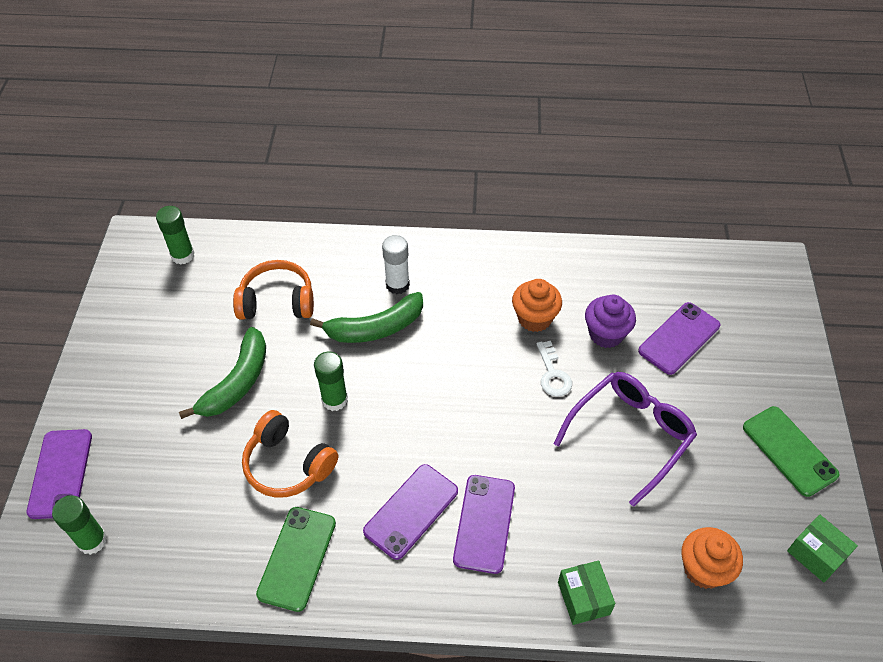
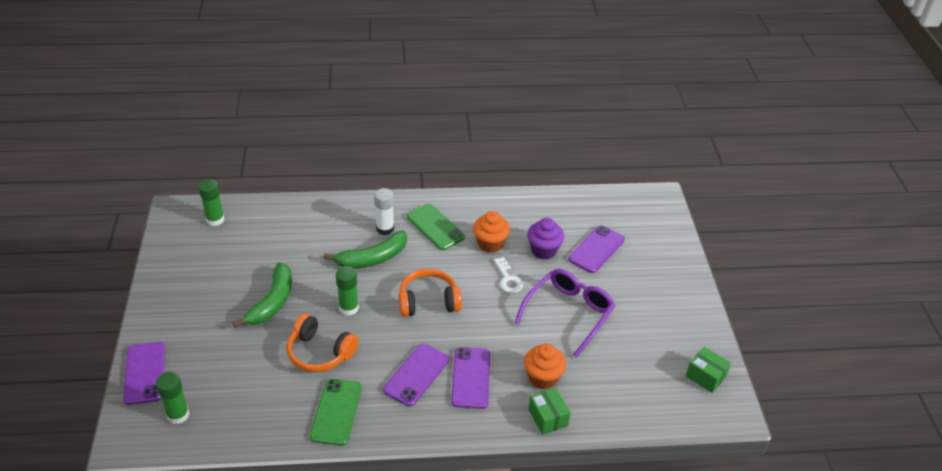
camera: 10 degrees left, 10 degrees down
(277, 302) = (294, 246): orange headphones -> orange headphones (428, 302)
(704, 569) = (629, 392): orange cupcake -> orange cupcake (542, 378)
(789, 451) = (681, 314): green phone -> green phone (435, 227)

